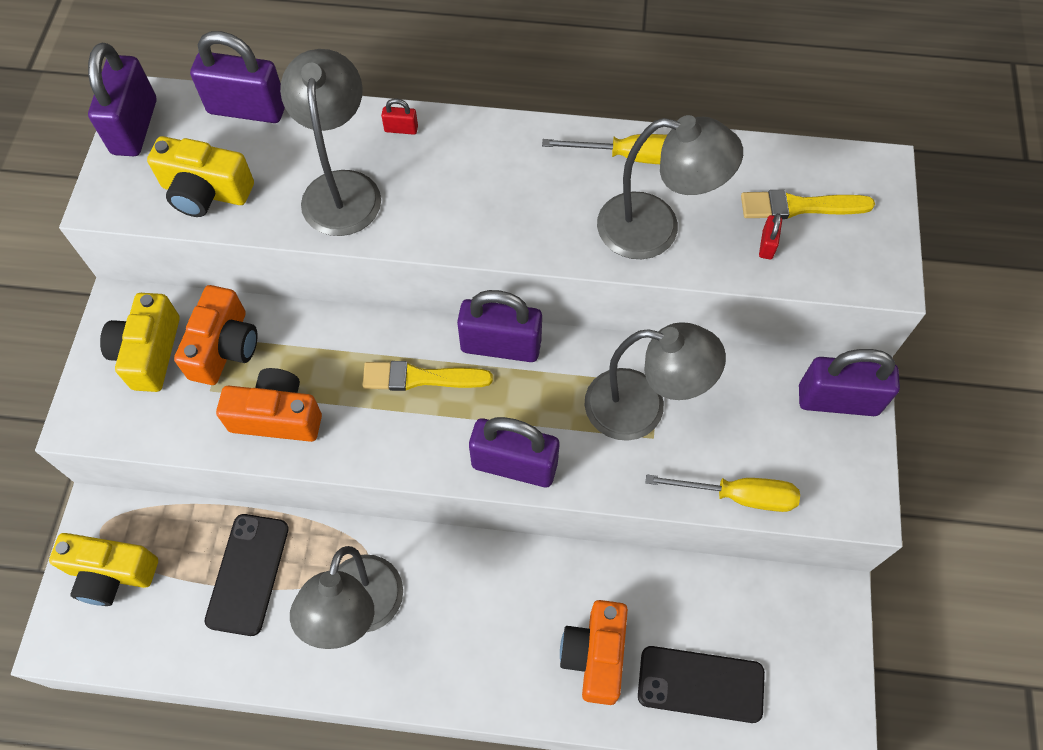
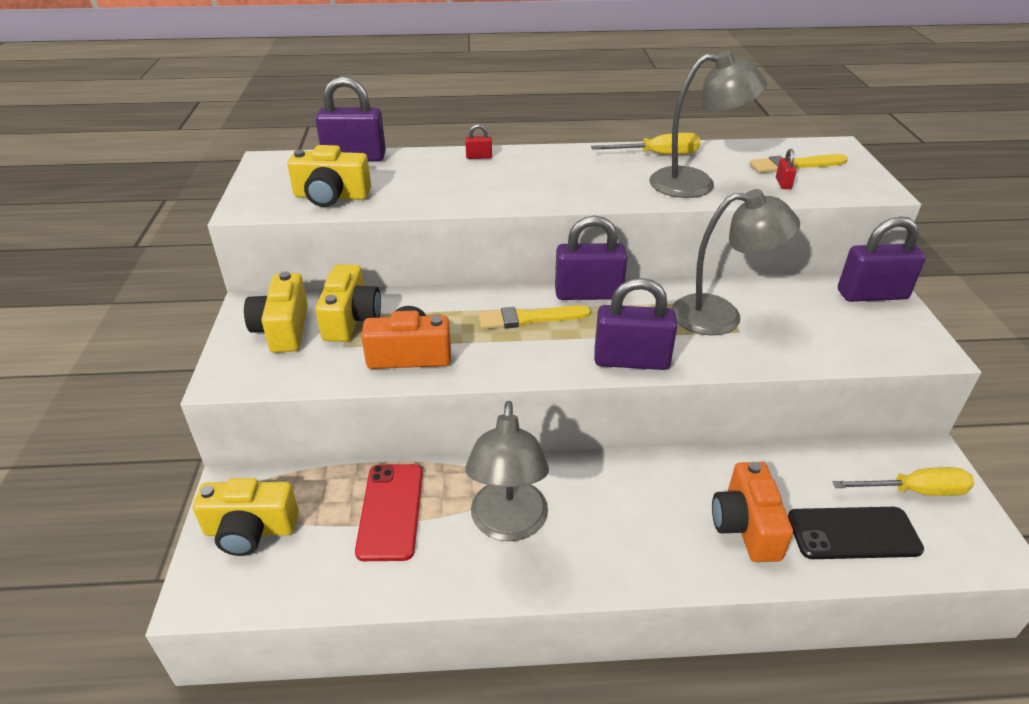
camera: 10 degrees left, 25 degrees down
(135, 127) = (264, 172): purple padlock -> none
(224, 347) = (351, 319): orange camera -> yellow camera
(247, 574) = (390, 511): black phone -> red phone
(342, 188) = (443, 186): grey lamp -> none
(738, 496) = (829, 357): yellow screwdriver -> yellow screwdriver (914, 491)

